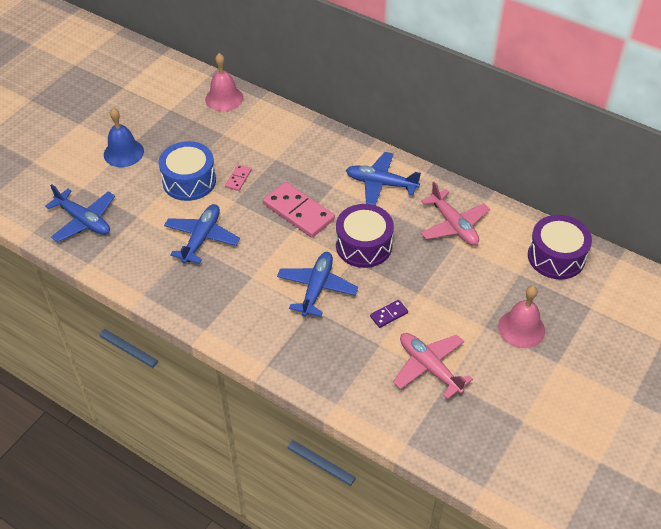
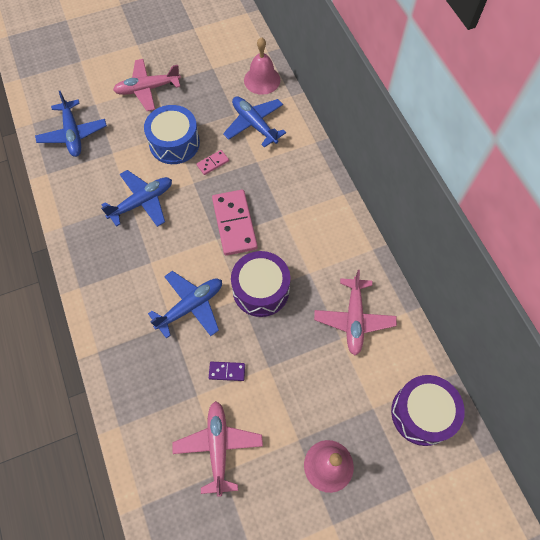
camera: 35 degrees right, 15 degrees up
(123, 153) = (147, 89): blue bell -> pink plane
(381, 184) = (324, 238): blue plane -> blue plane (254, 124)

